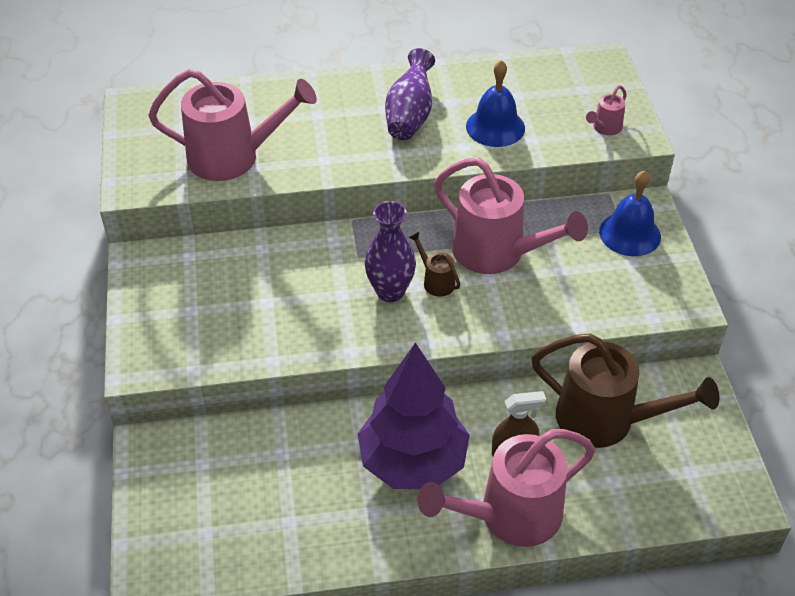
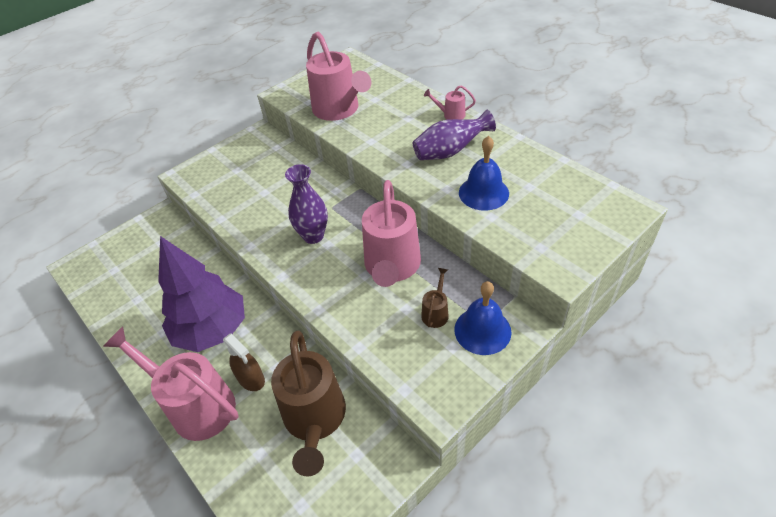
camera: 60 degrees right, 0 degrees up
(435, 281) = (340, 251): brown watering can -> brown watering can (436, 312)
(605, 128) = (550, 247): pink watering can -> pink watering can (450, 115)

